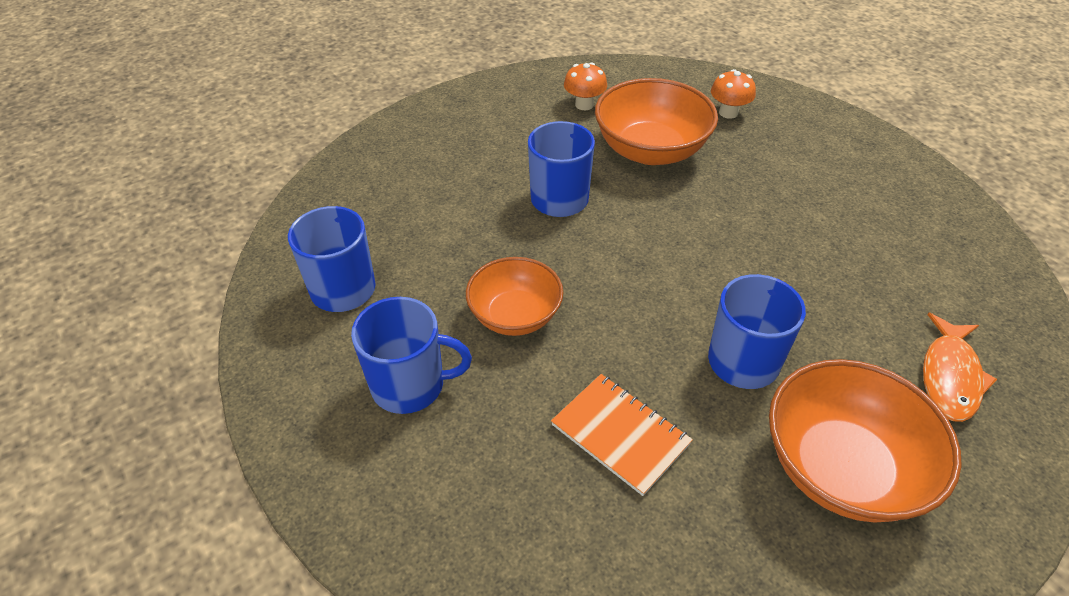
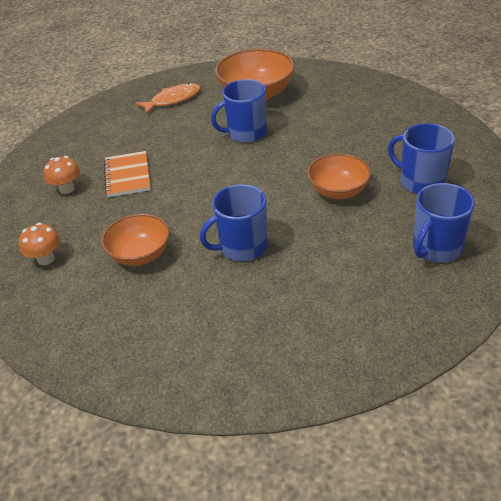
camera: 140 degrees left, 5 degrees down
(584, 105) = (130, 323): orange mushroom -> orange mushroom (67, 189)
(620, 434) = (332, 130): orange notebook -> orange notebook (127, 175)
(650, 150) = (140, 254): orange bowl -> orange bowl, size x0.65

